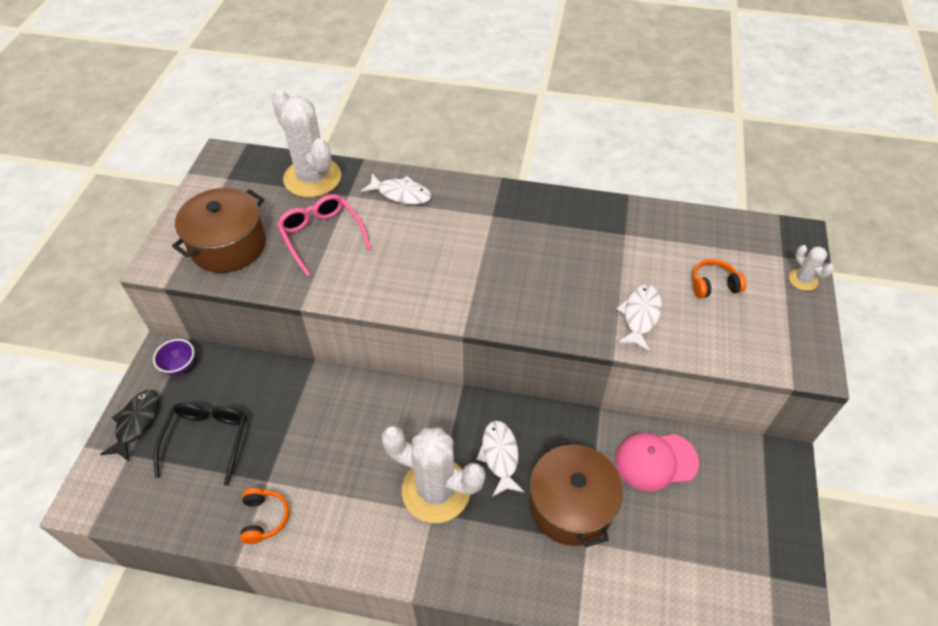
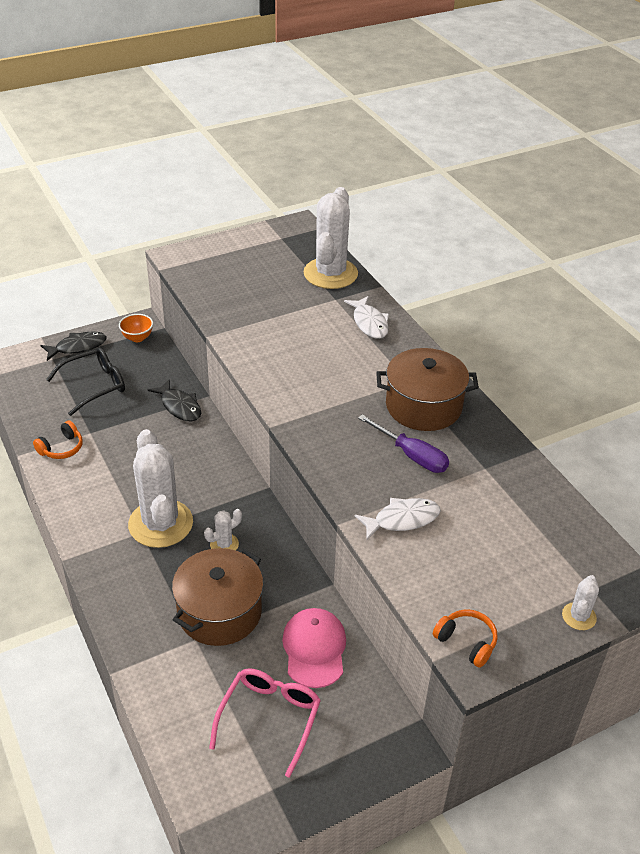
camera: 50 degrees right, 10 degrees down
(180, 366) = (137, 338): purple bowl -> orange bowl
(228, 245) = (224, 274): brown pot -> brown pot (423, 406)
(306, 389) = (179, 406): none -> black fish
(322, 236) = (281, 309): pink glasses -> pink glasses (269, 719)
(500, 456) = (224, 544): white fish -> white cactus
(577, 266) = (412, 456): none -> purple screwdriver
(656, 461) = (314, 649): pink cap -> pink cap turned 45 degrees clockwise
(713, 285) = (494, 553): orange headphones -> orange headphones (466, 642)

